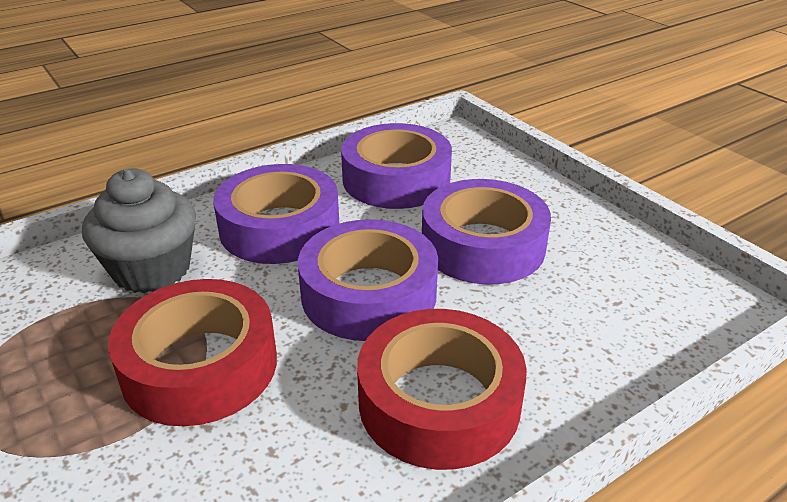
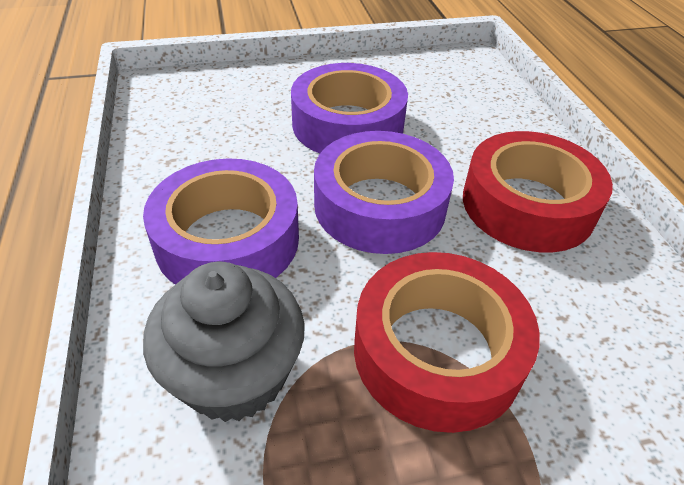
camera: 70 degrees left, 10 degrees up
(396, 179) = (204, 138): purple tape -> none

